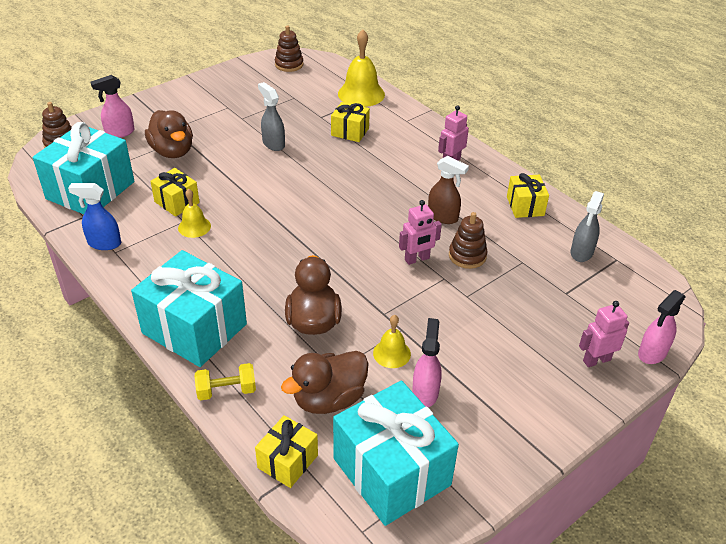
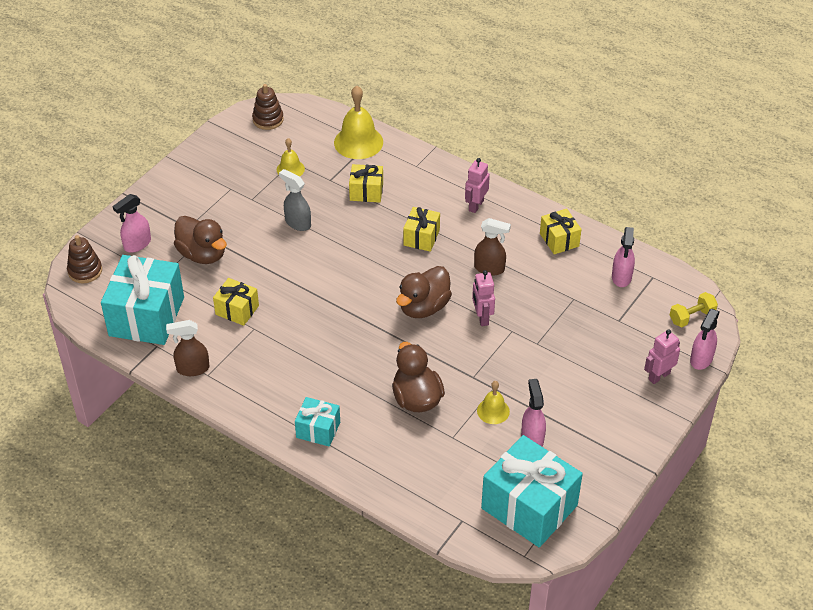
camera: 15 degrees left, 5 degrees up
(104, 243) = (192, 369): blue spray bottle -> brown spray bottle
(194, 227) = (267, 332): yellow bell -> yellow bell (290, 169)
(194, 328) = (318, 430): turquoise gift -> turquoise gift, size x0.51
(226, 391) = (372, 476): yellow dumbbell -> yellow dumbbell (691, 317)
(287, 461) = (447, 519): yellow gift -> yellow gift (421, 237)
(329, 399) = (458, 462): brown duck -> brown duck (423, 307)
(417, 259) = (482, 317): pink robot -> pink robot turned 120 degrees clockwise
(467, 256) = (524, 304): brown stacking toy -> none
(581, 253) = (621, 277): grey spray bottle -> pink spray bottle

